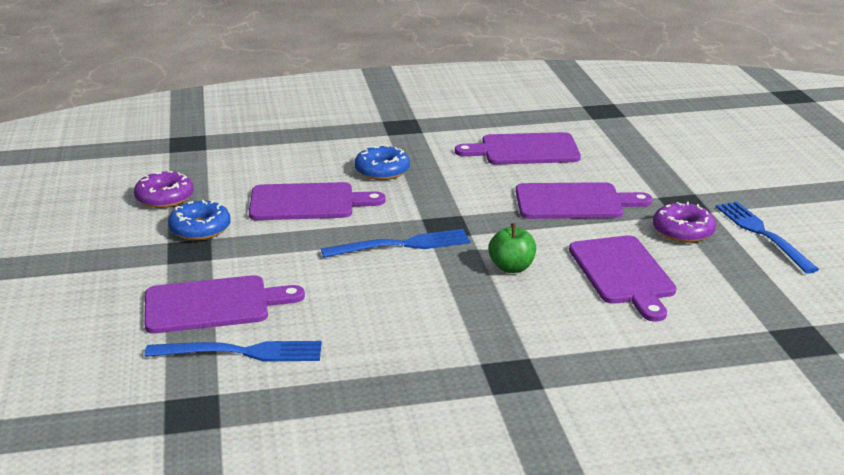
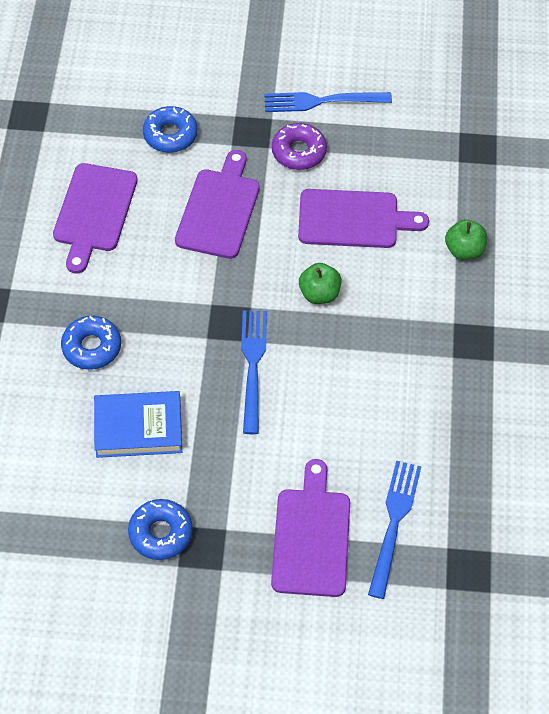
camera: 75 degrees left, 30 degrees up
(164, 198) = (77, 561): purple donut -> none
(307, 202) = (138, 428): purple cutting board -> blue book
(639, 351) = (464, 250): none -> green apple
(640, 168) = (170, 135): none -> blue donut

